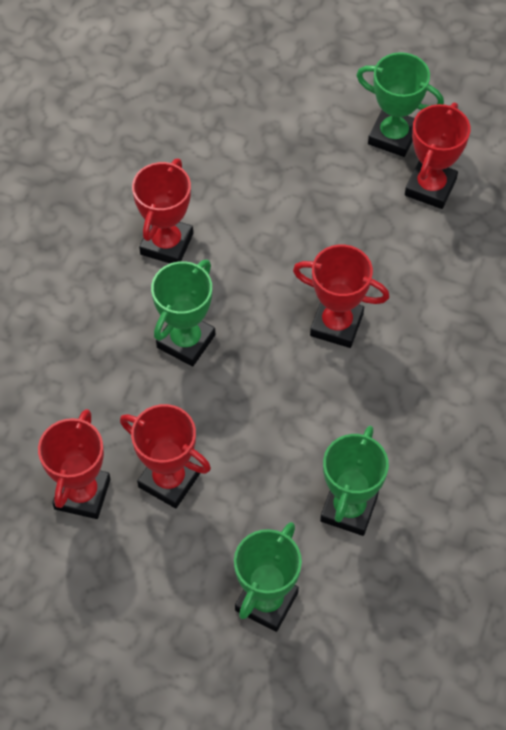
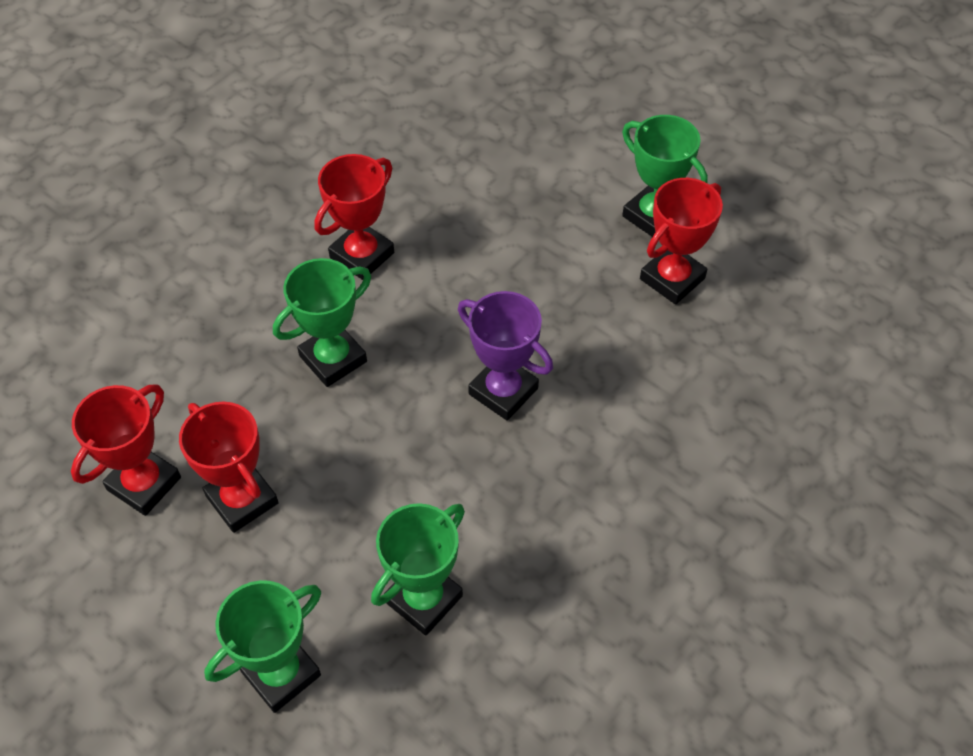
camera: 20 degrees right, 5 degrees down
(336, 325) = (503, 391): red trophy -> purple trophy

